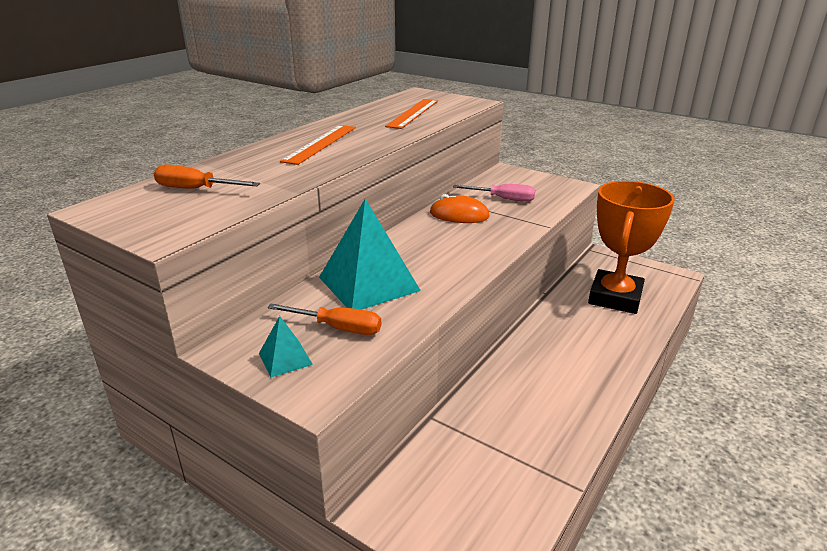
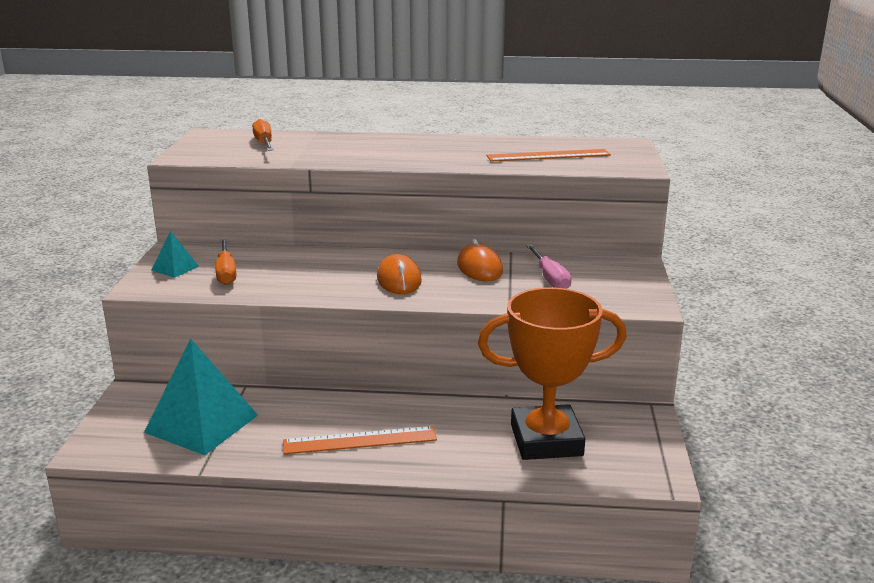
camera: 60 degrees right, 5 degrees down
(320, 144) = (406, 148): orange ruler -> orange ruler (360, 440)
(368, 283) = (301, 265): turquoise pyramid -> turquoise pyramid (201, 423)
(449, 249) = (399, 279): none -> orange mouse

